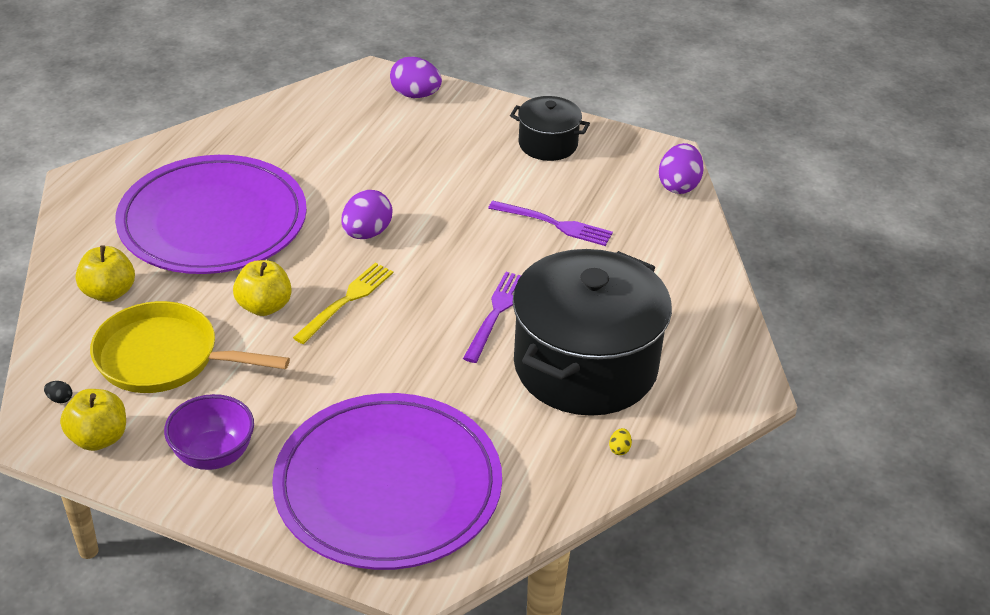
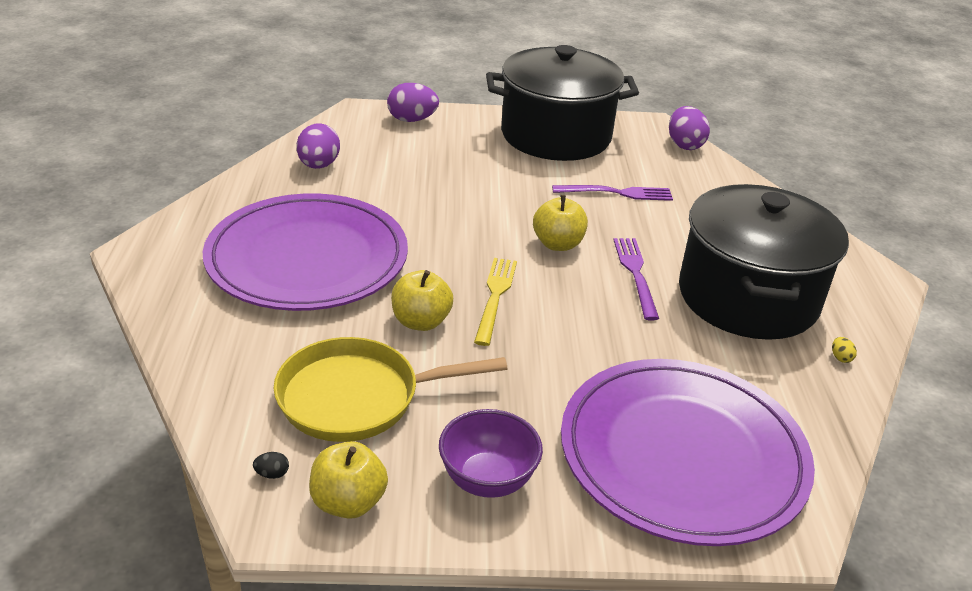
camera: 25 degrees left, 5 degrees down
(109, 292) = (247, 350): yellow apple -> yellow apple (558, 244)
(367, 233) = (464, 235): purple egg -> purple egg (318, 165)
(548, 144) = (556, 135): black pot -> black pot, size x2.02

